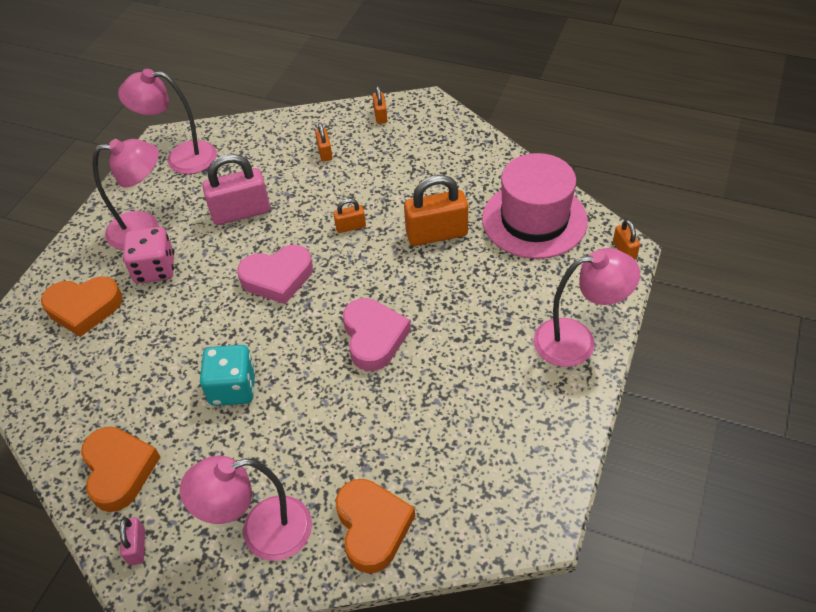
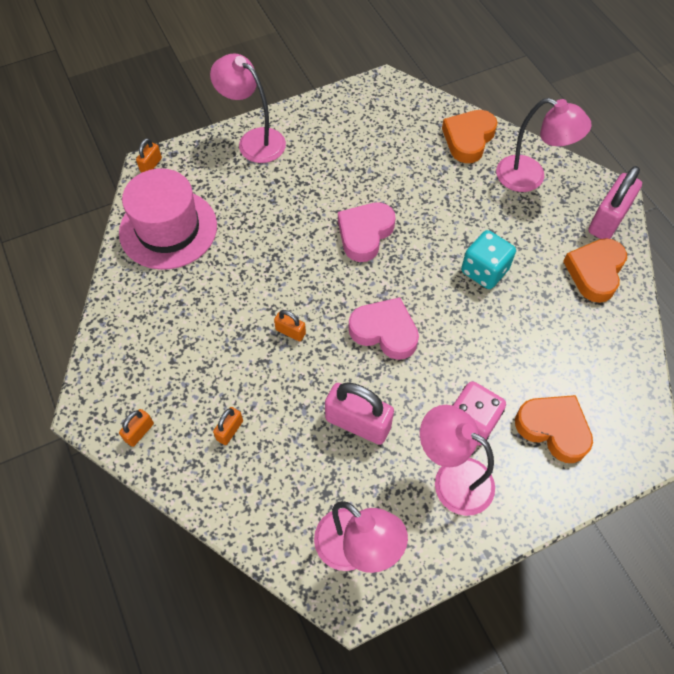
camera: 140 degrees left, 10 degrees up
(137, 547) = (608, 220): pink padlock -> pink padlock, size x2.00
(436, 234) = (241, 273): orange padlock -> none

